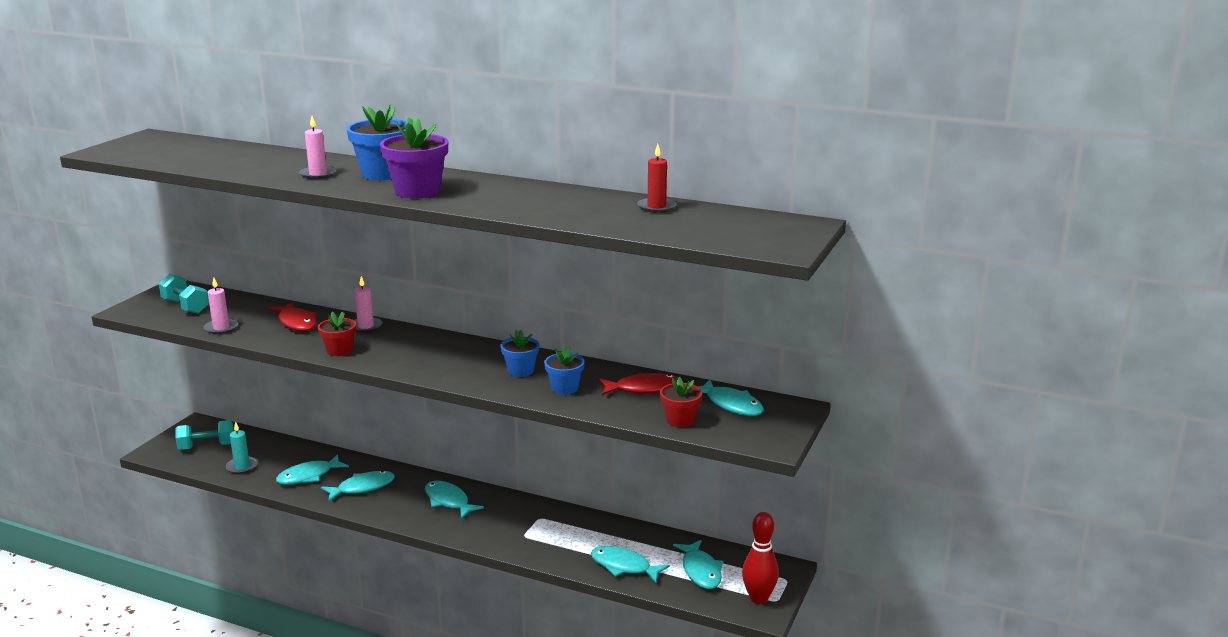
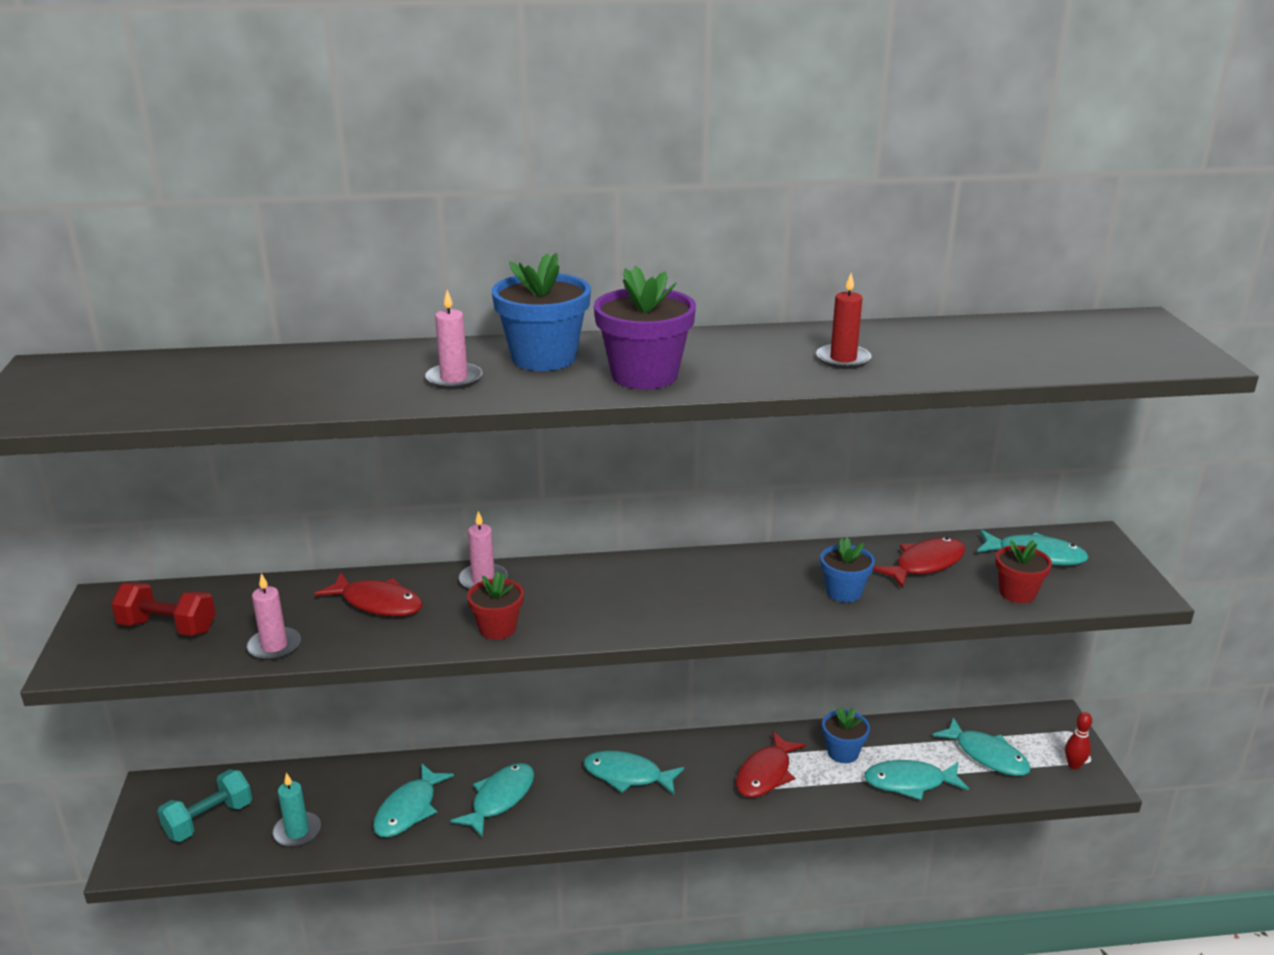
camera: 30 degrees left, 5 degrees up
(185, 306) = (168, 627): turquoise dumbbell -> red dumbbell
(520, 371) = (762, 584): blue flower pot -> blue flower pot (843, 752)
(534, 529) = (765, 774): none -> red fish
(656, 207) = (960, 333): red candle -> red candle (843, 359)
(758, 598) = (1074, 765): red bowling pin -> red bowling pin, size x0.56

